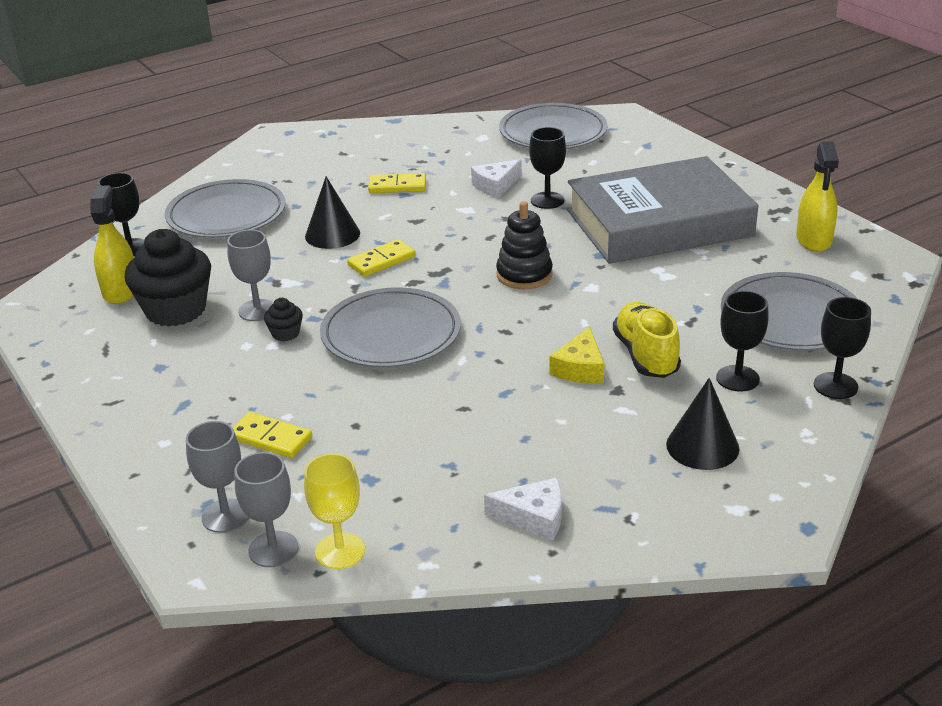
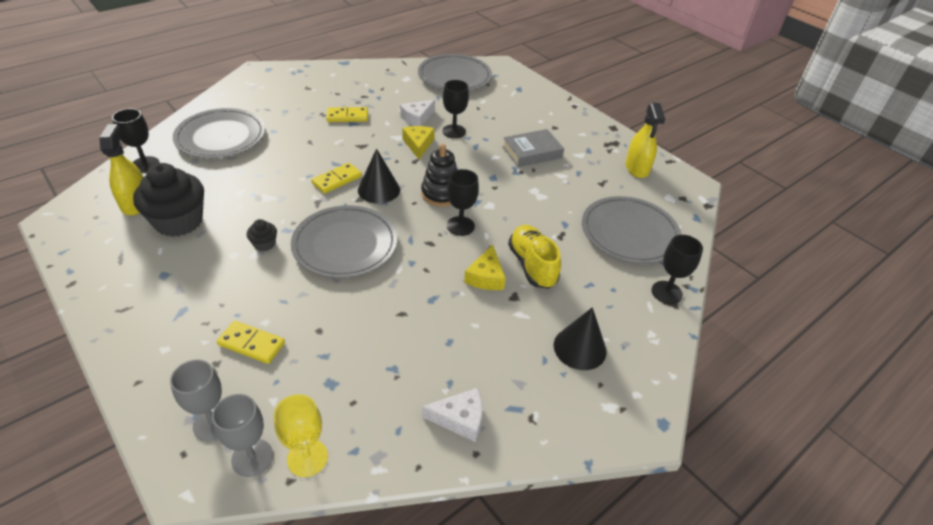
camera: 10 degrees left, 10 degrees up
(257, 310) = (243, 222): grey goblet -> none
(332, 234) = (300, 156): black cone -> black cone (379, 190)
(495, 218) = (418, 145): none -> yellow cheese
(659, 223) = (532, 152): grey book -> grey book, size x0.47
(737, 378) = (598, 286): black goblet -> black goblet (460, 226)

